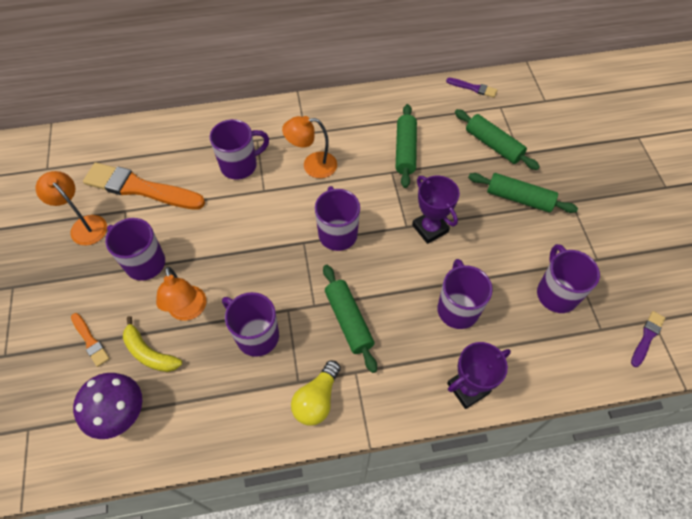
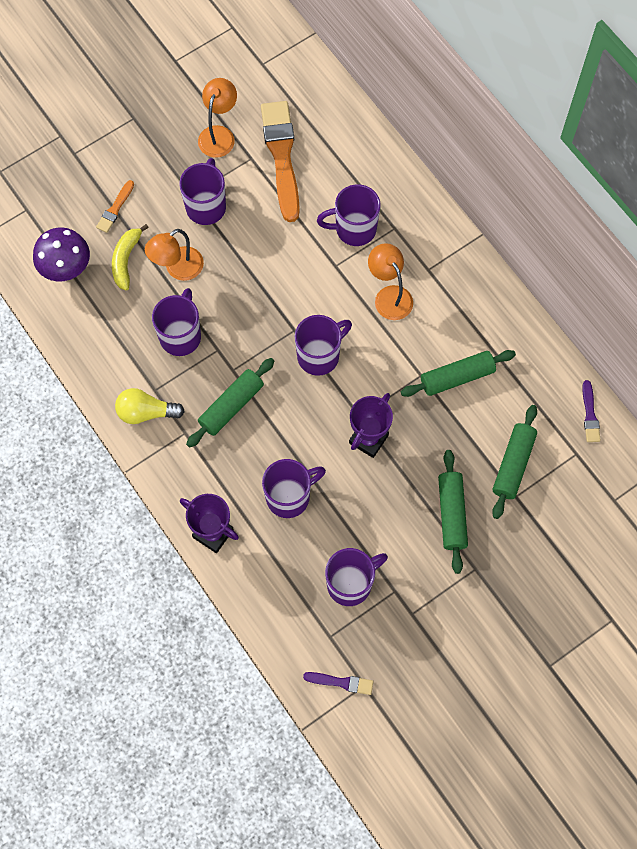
camera: 65 degrees right, 10 degrees up
(240, 165) = (354, 229): purple mug -> purple mug turned 135 degrees clockwise

